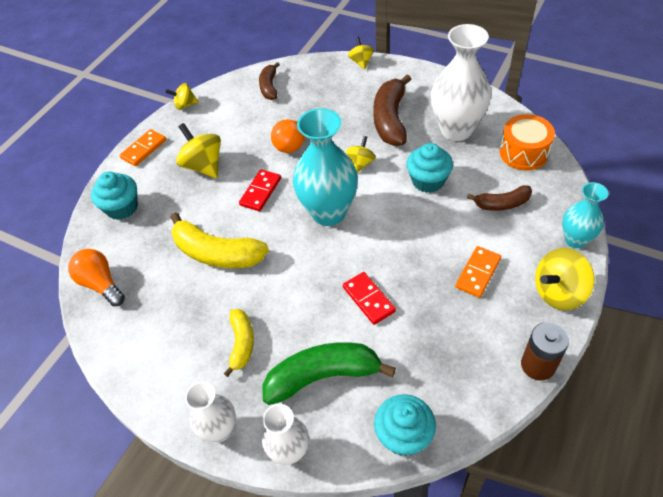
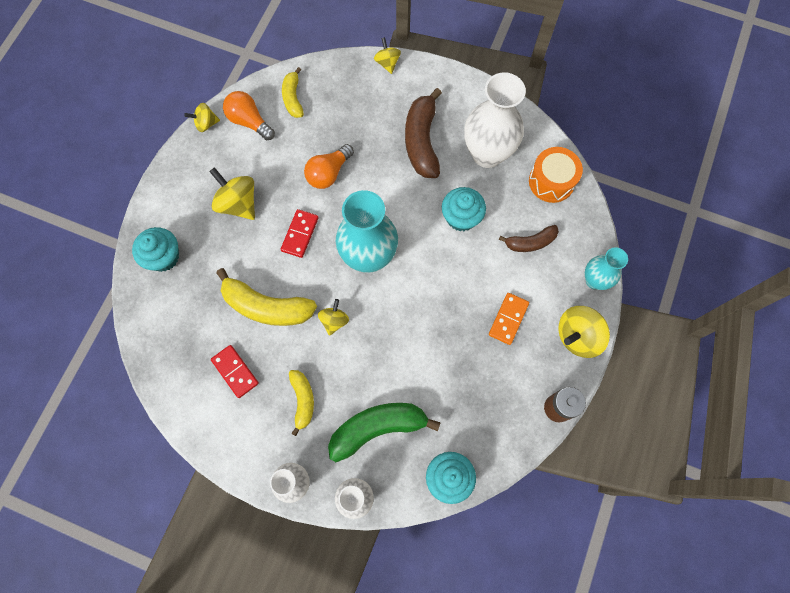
camera: 10 degrees left, 20 degrees up
(101, 284) = (160, 344): orange light bulb -> orange light bulb (249, 121)
(144, 149) = (172, 183): orange domino -> none
(269, 87) = (293, 98): brown banana -> yellow banana
(361, 163) = (395, 197): yellow spinning top -> yellow spinning top (334, 321)
(369, 299) = (412, 350): red domino -> red domino (235, 371)

